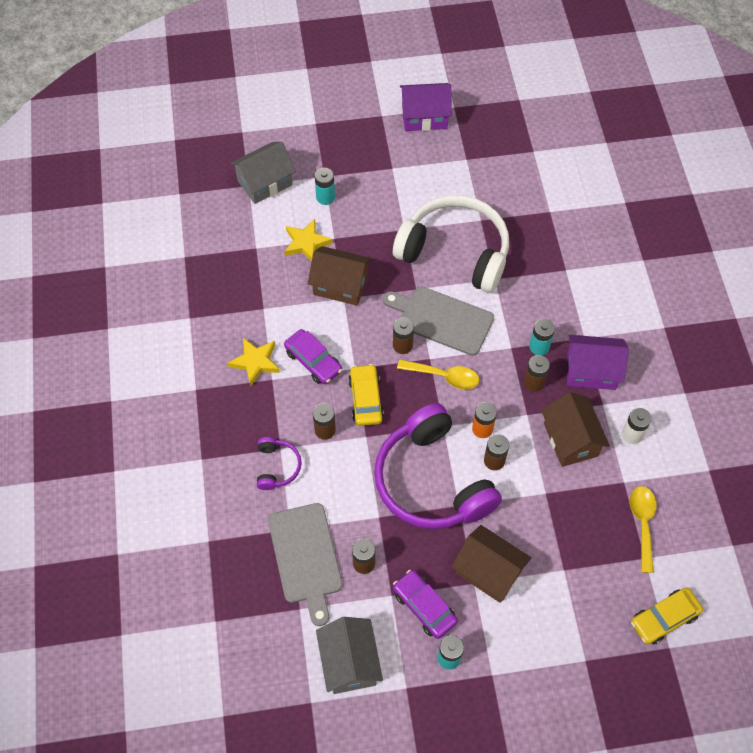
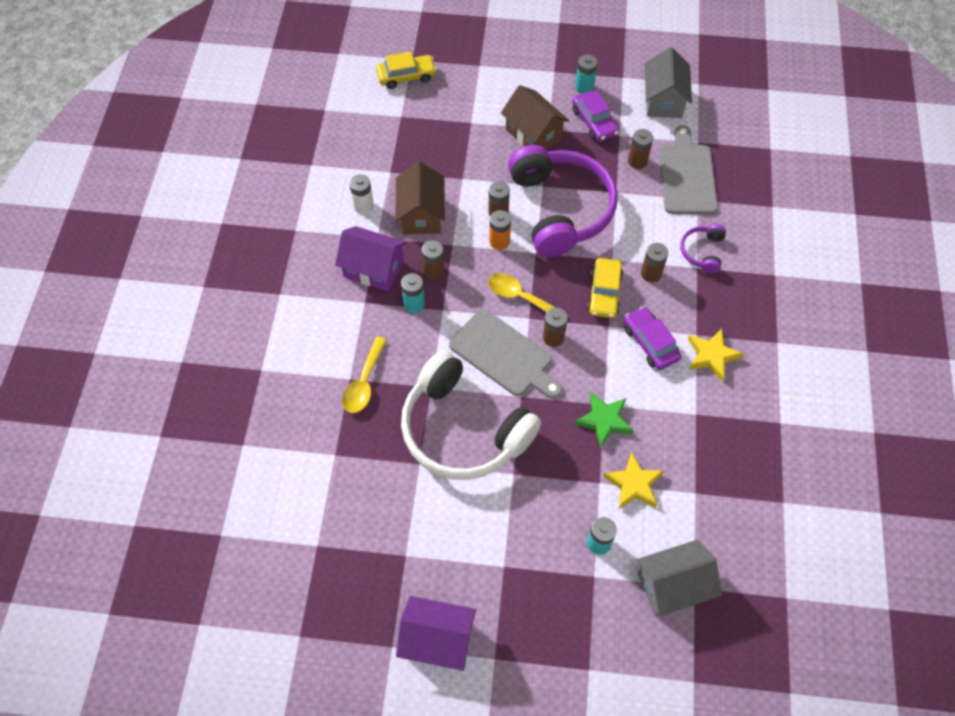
camera: 165 degrees left, 0 degrees up
(340, 285) = (604, 420): brown house -> green star
(642, 524) = (390, 139): yellow spoon -> yellow spoon (364, 382)

